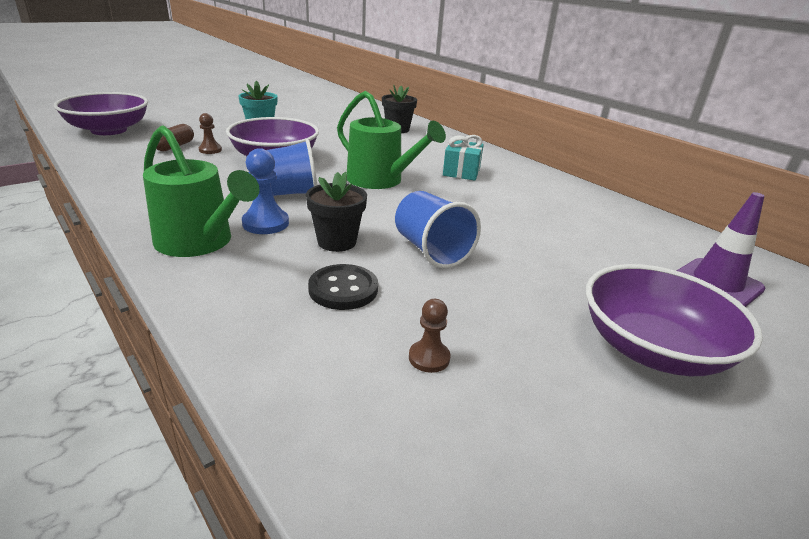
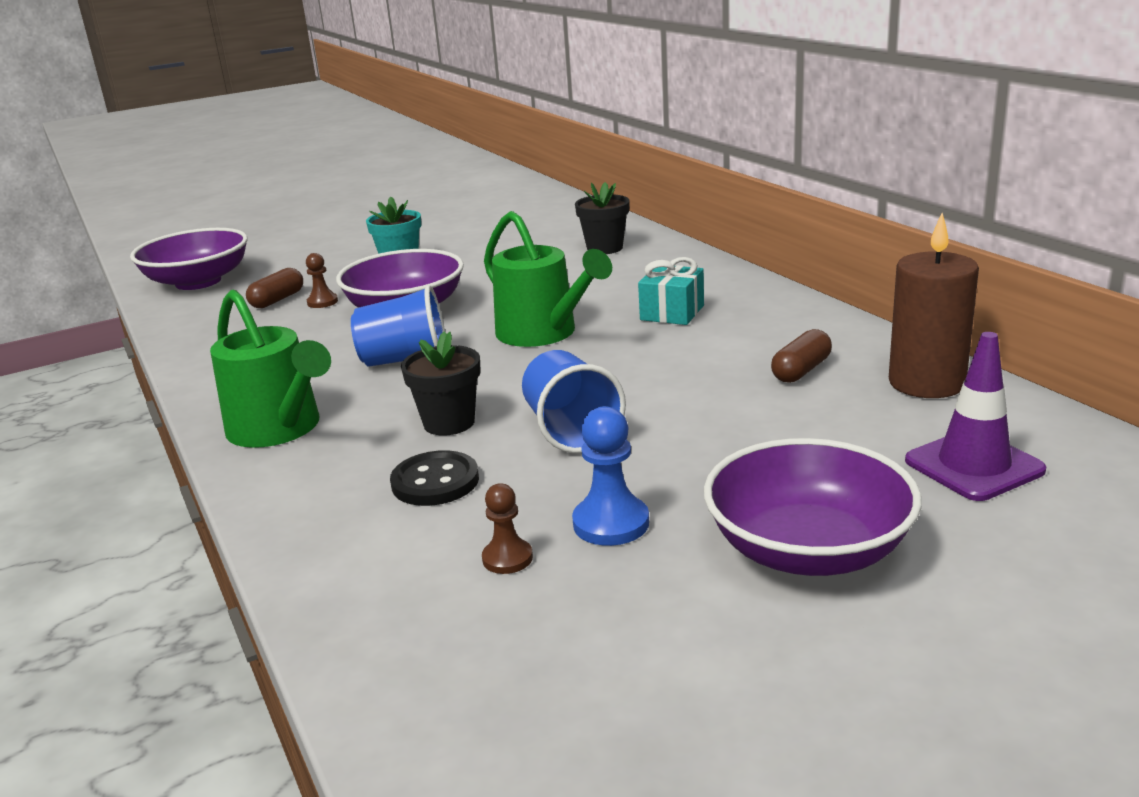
camera: 15 degrees right, 5 degrees down
(265, 223) = (366, 402): blue pawn -> blue pawn (611, 523)
(565, 214) = (801, 371): none -> brown capsule
(648, 226) = (926, 383): none -> brown candle

